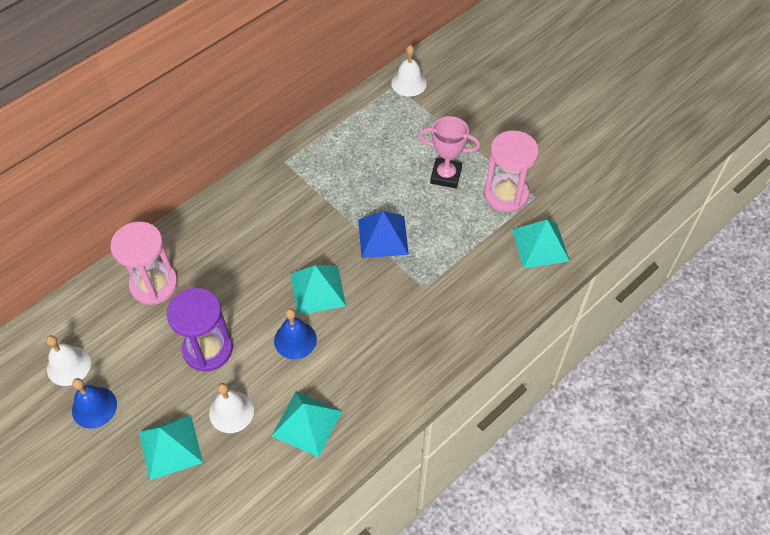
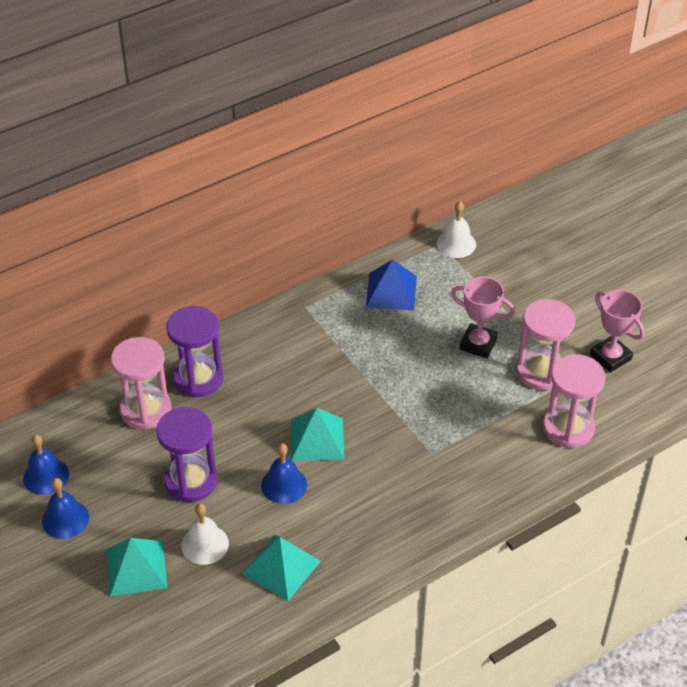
camera: 10 degrees right, 10 degrees down
(69, 366) = (46, 476): white bell -> blue bell
(198, 245) = (198, 378): none -> purple hourglass
(383, 236) = (397, 396): blue pyramid -> blue pyramid (391, 291)
(540, 245) = (568, 428): turquoise pyramid -> pink hourglass
(563, 172) = (610, 357): none -> pink trophy

